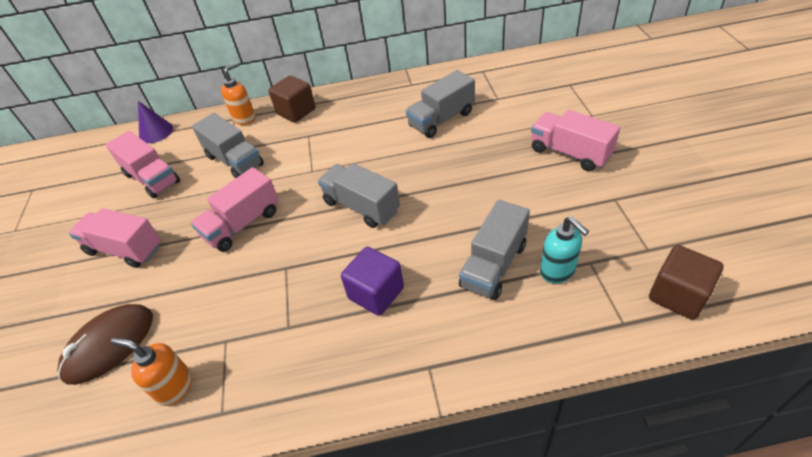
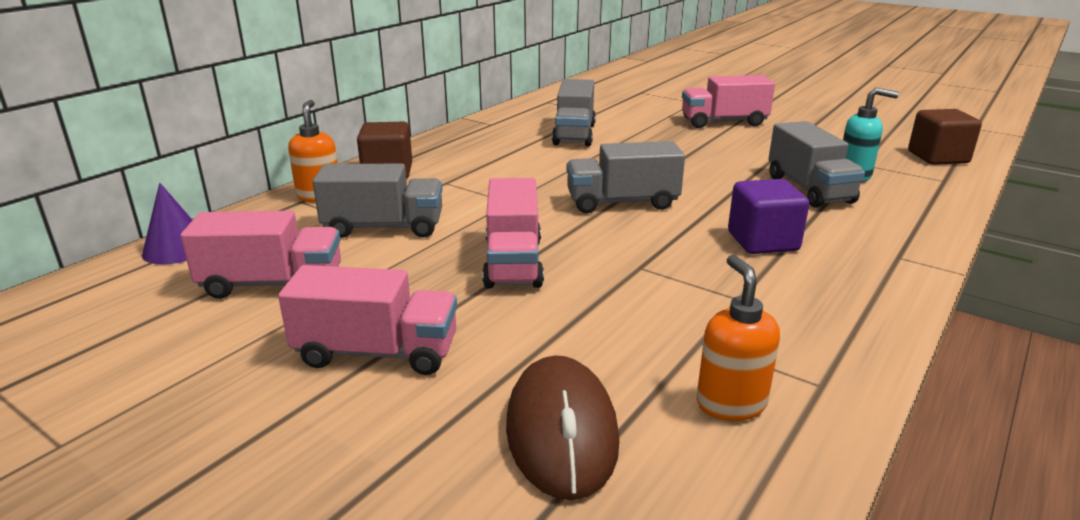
camera: 50 degrees left, 20 degrees down
(125, 249) = (377, 352): pink truck -> pink truck turned 150 degrees counterclockwise
(175, 387) = (730, 403): orange soap dispenser -> orange soap dispenser turned 105 degrees clockwise

